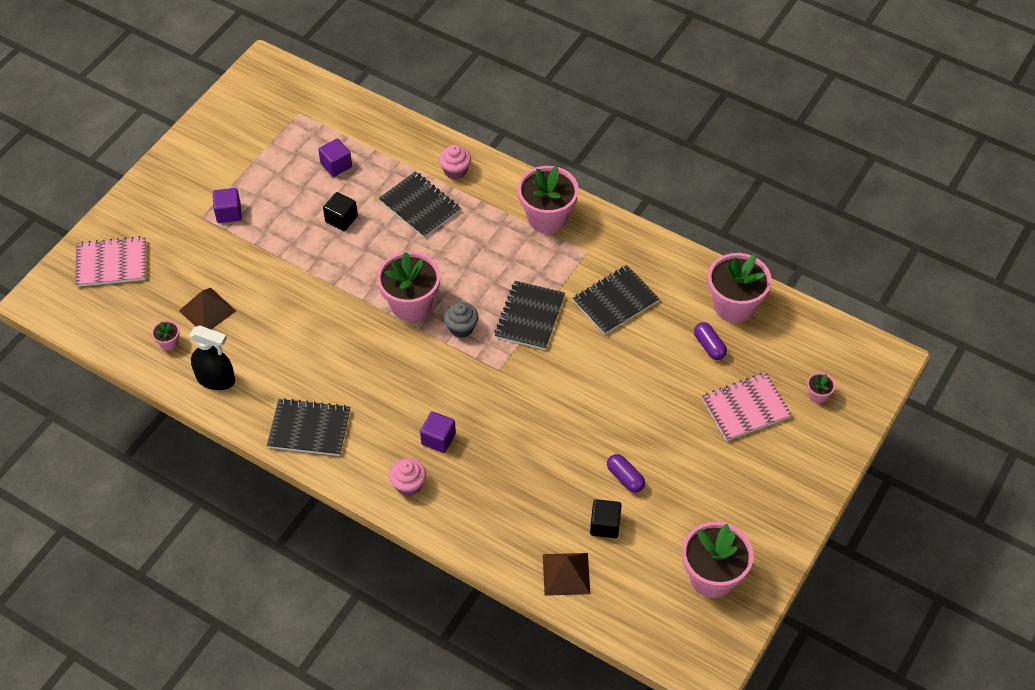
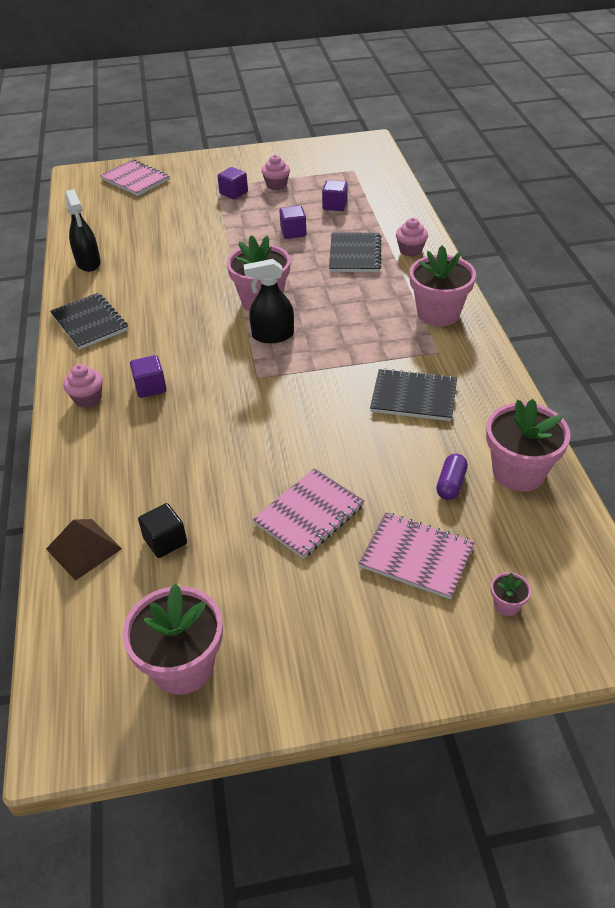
camera: 50 degrees right, 10 degrees down
(169, 343) = (97, 230): pink flower pot -> none
(207, 310) = (143, 229): brown pyramid -> none
(254, 177) = (276, 185): none -> pink cupcake
(341, 219) = (293, 232): black cube -> purple cube
(461, 328) = (272, 335): grey cupcake -> black spray bottle
(529, 317) = (331, 362): black notebook -> none
(625, 478) = (234, 521): purple capsule -> none
(660, 435) = (309, 514): none -> pink notebook

